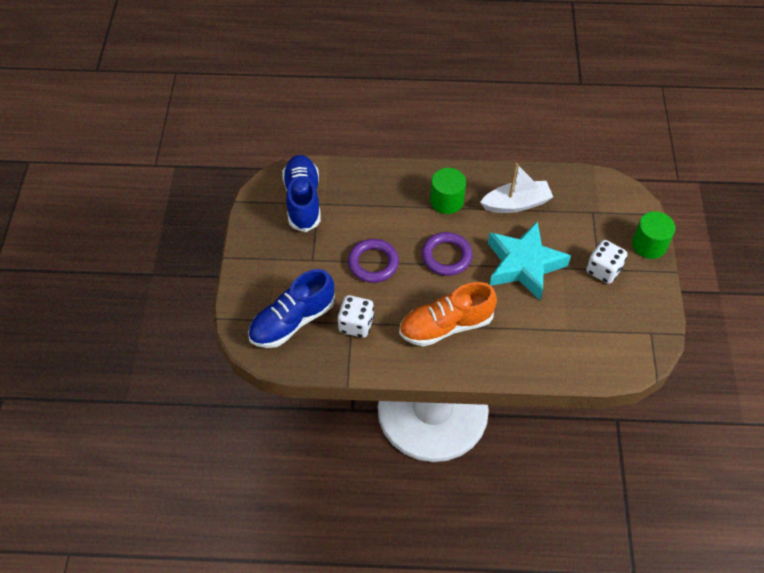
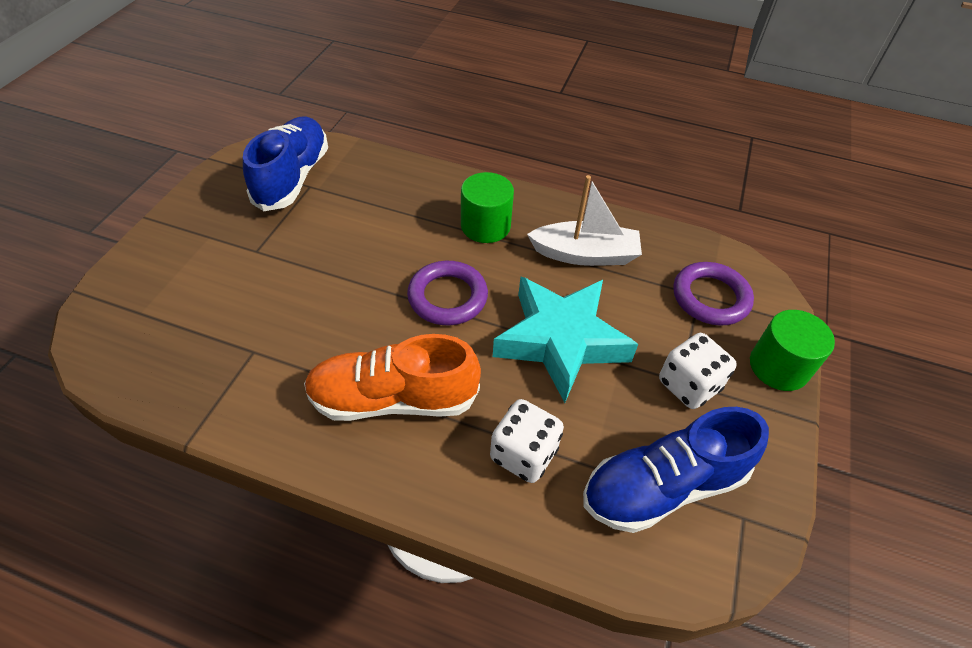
camera: 15 degrees right, 5 degrees down
(292, 321) = (171, 324): blue shoe -> blue shoe (663, 486)
(356, 324) = (258, 356): white dice -> white dice (523, 454)
(373, 263) = (336, 277): purple ring -> purple ring (710, 297)

